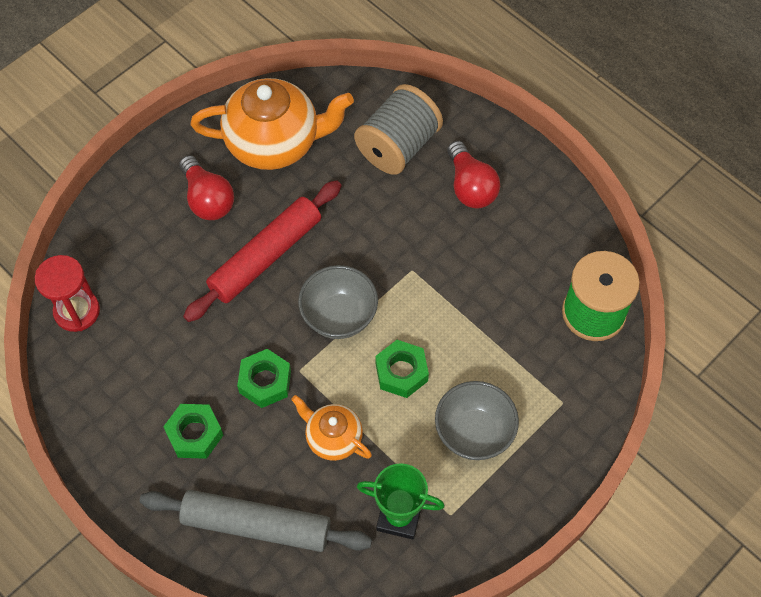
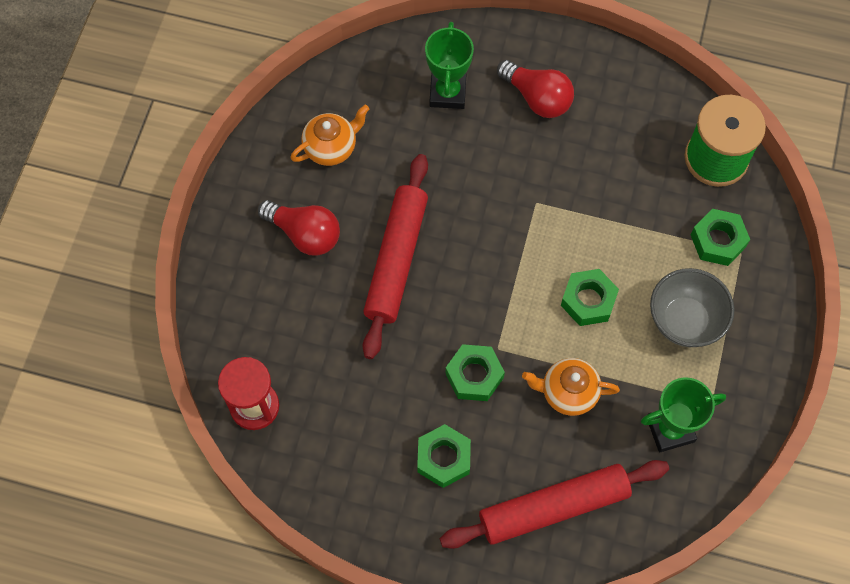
camera: 30 degrees left, 5 degrees up
(256, 525) = (553, 507): grey rolling pin -> red rolling pin
(275, 143) = (331, 147): orange teapot -> orange teapot, size x0.53
(339, 316) = (500, 280): grey bowl -> none
(398, 146) = (447, 93): grey spool -> green trophy
(548, 382) = (718, 241): none -> green nut

